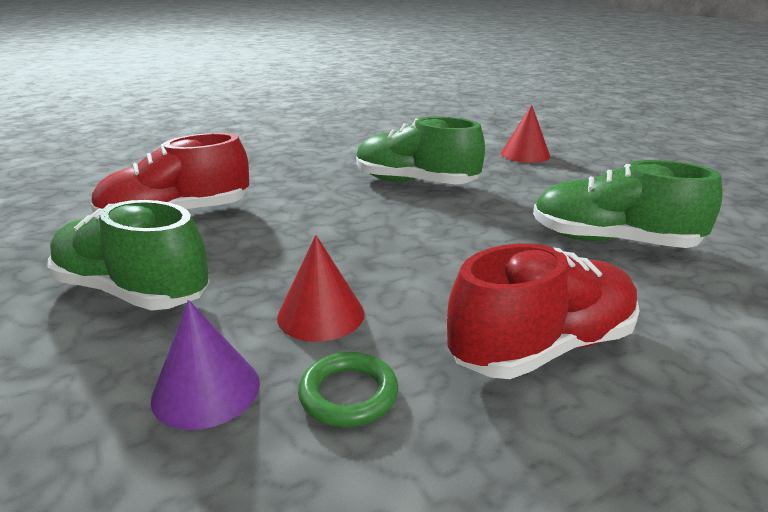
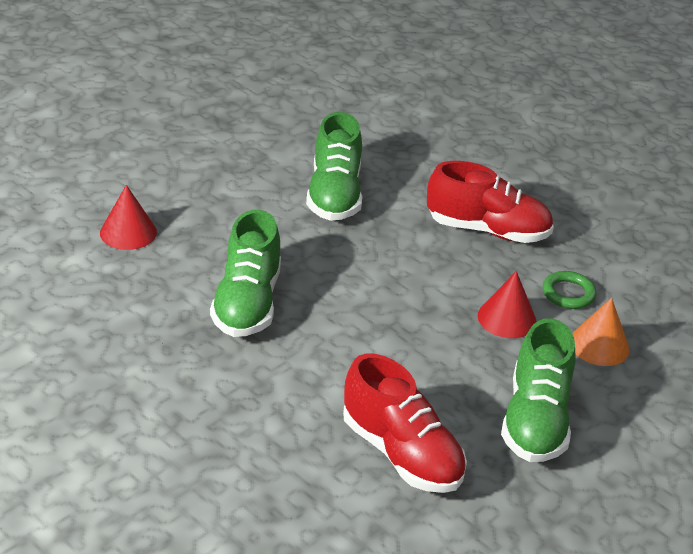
camera: 110 degrees left, 10 degrees up
(206, 390) = (599, 345): purple cone -> orange cone
(542, 347) = (487, 230): red shoe -> red shoe turned 150 degrees clockwise

